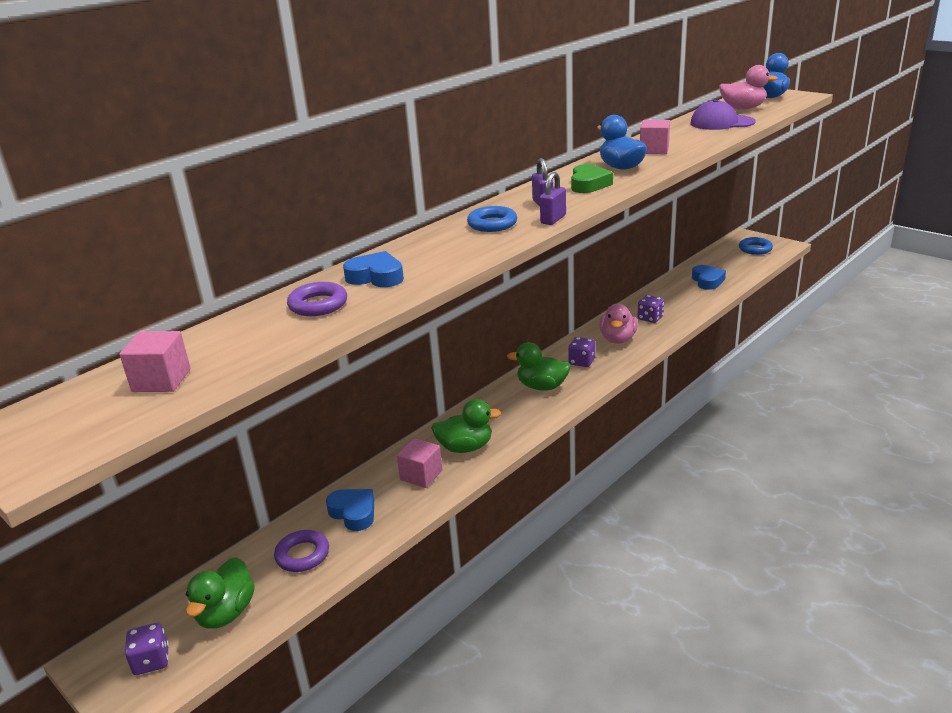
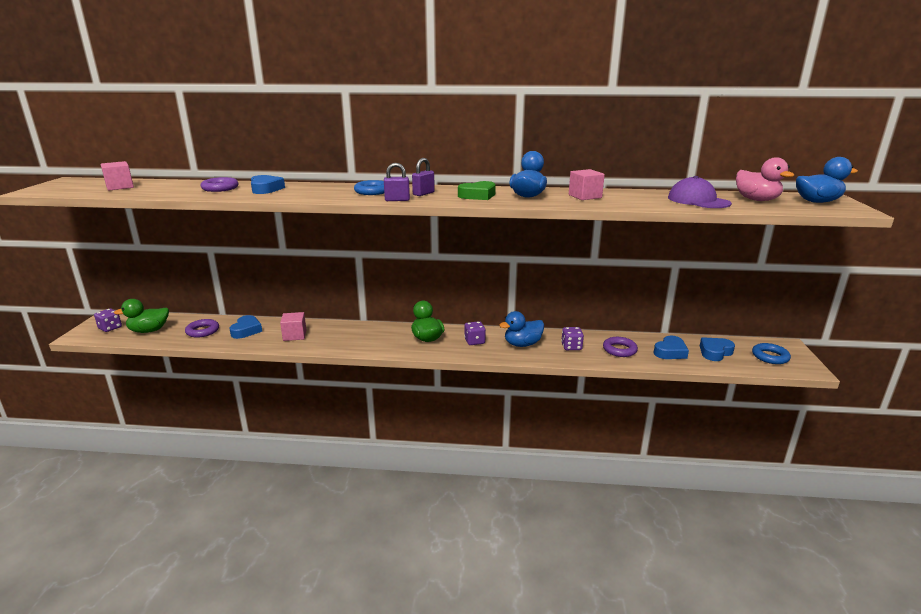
camera: 50 degrees right, 5 degrees down
(465, 447) = (333, 338): green duck -> none
(618, 339) = (522, 344): pink duck -> blue duck
(680, 299) = (619, 350): none -> purple ring
(727, 265) = (715, 352): none -> blue heart

